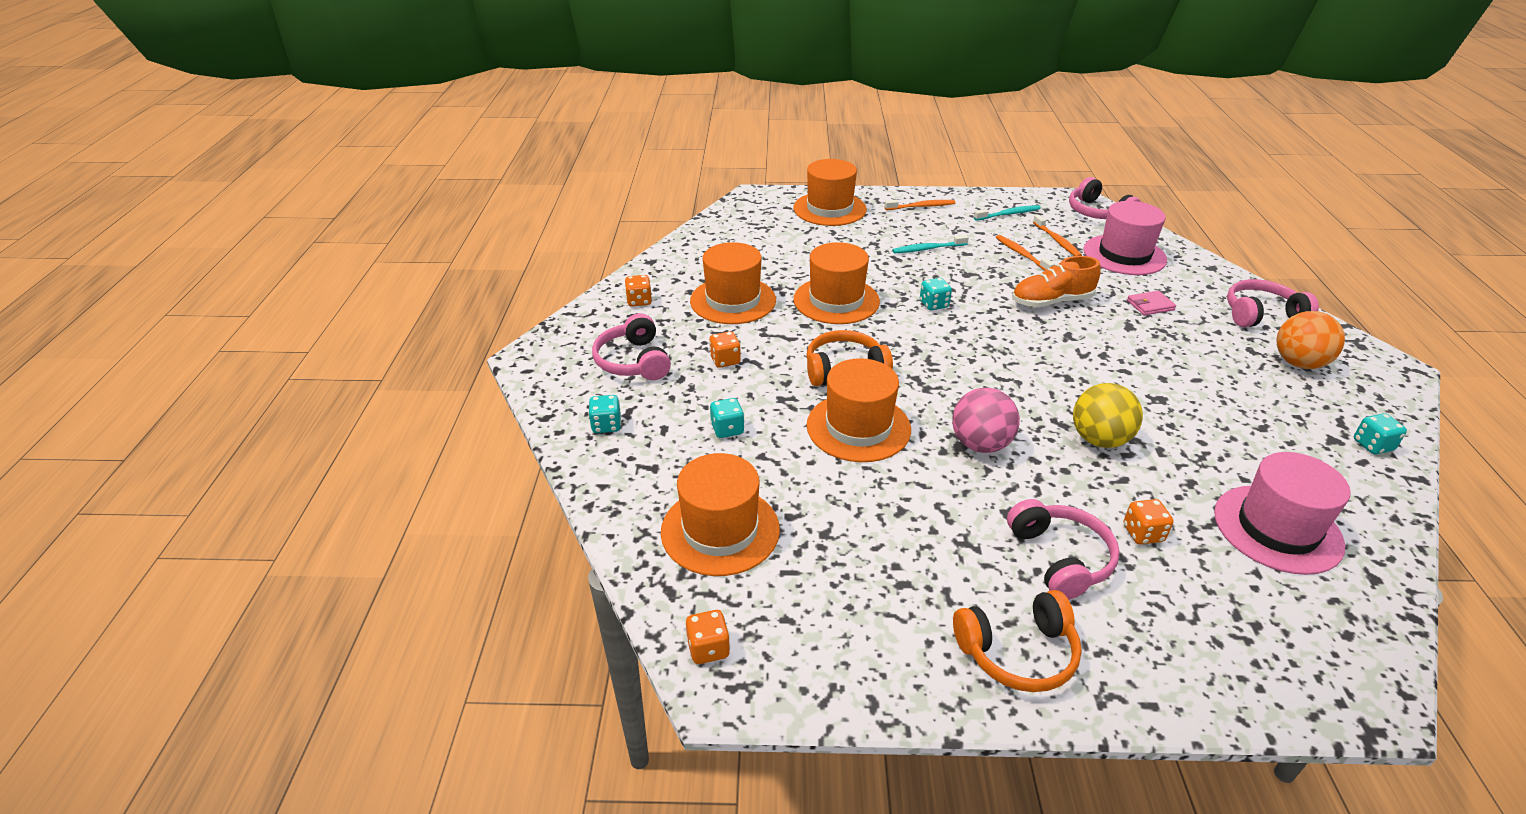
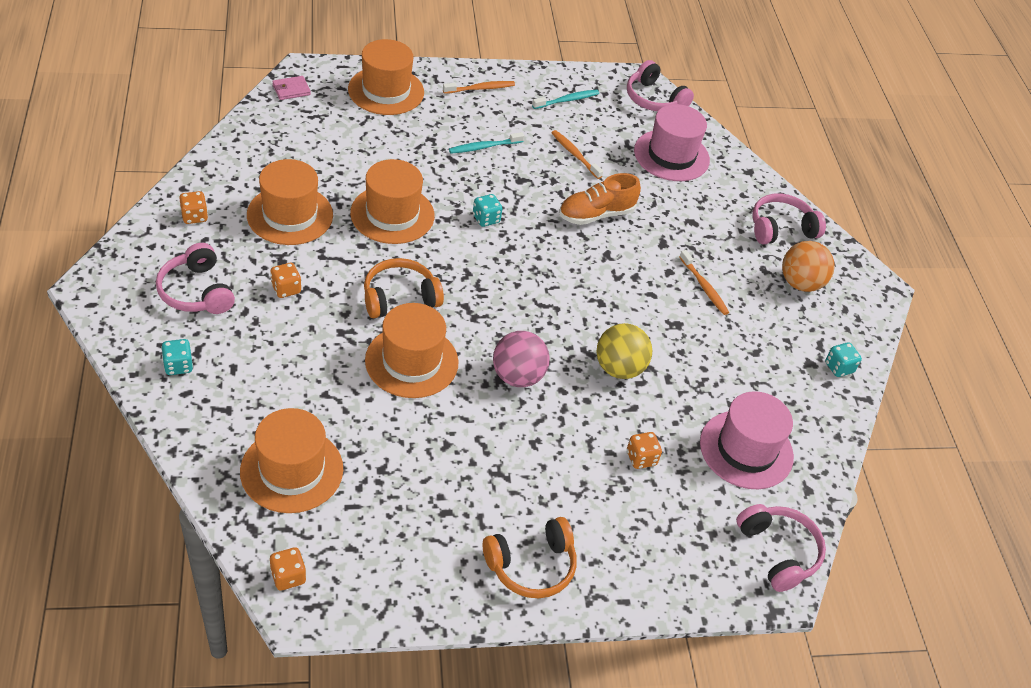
camera: 15 degrees left, 10 degrees up
(727, 429) = (292, 367): turquoise dice -> none
(1057, 241) = (610, 137): orange toothbrush -> orange toothbrush (704, 287)
(1060, 558) = (573, 484): pink headphones -> pink headphones (778, 552)
(1150, 305) = (685, 218): pink wallet -> pink wallet (291, 90)

